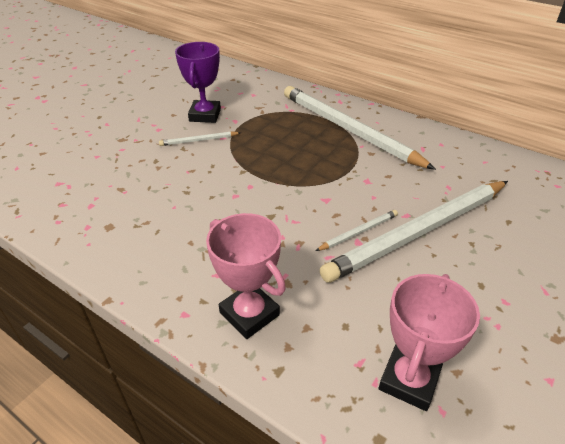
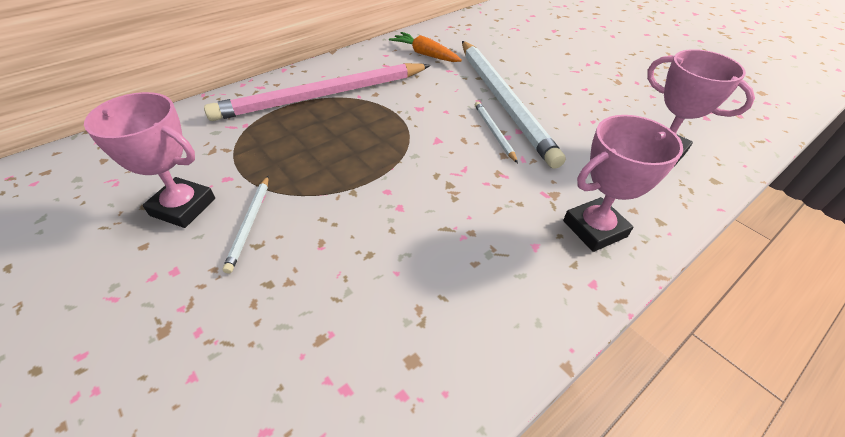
camera: 75 degrees left, 5 degrees up
(205, 115) = (183, 207): purple trophy -> pink trophy
(348, 129) = (323, 96): white pencil -> pink pencil
(465, 166) = (425, 54): none -> orange carrot

